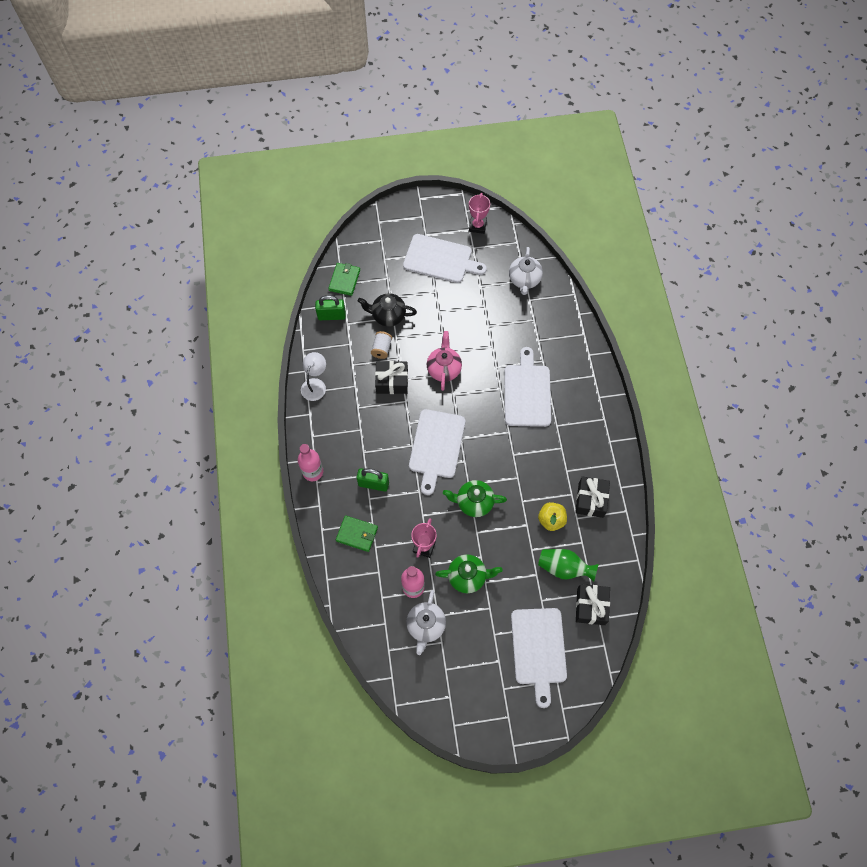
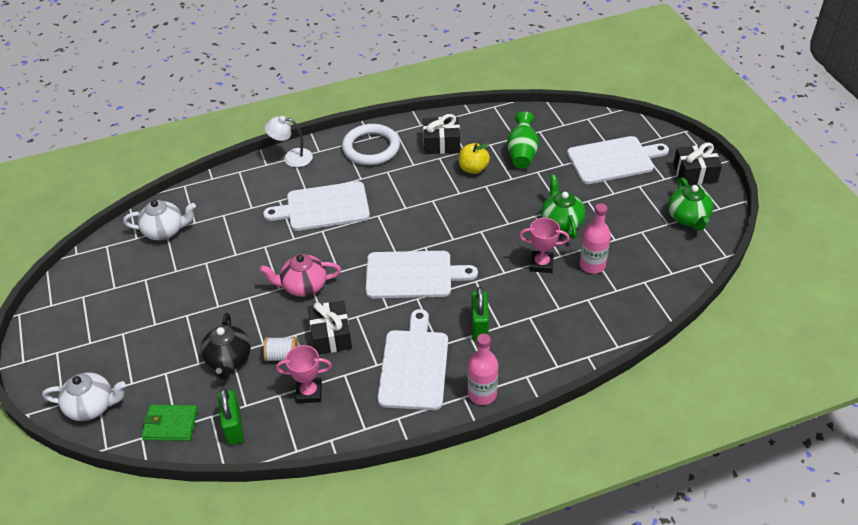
camera: 100 degrees left, 20 degrees down
(315, 384) = (351, 421): white lamp -> white lamp (292, 157)
(357, 534) = (550, 329): green wallet -> none
(426, 626) = (630, 247): white teapot -> white teapot (92, 406)
(440, 259) = (133, 318): white cutting board -> white cutting board (414, 366)
(474, 502) = (473, 231): green teapot -> green teapot (688, 218)
(477, 226) = (78, 288): pink trophy -> pink trophy (309, 392)
(591, 606) = (554, 131): black gift -> black gift (695, 173)
(595, 439) = (371, 148): none -> white ring

